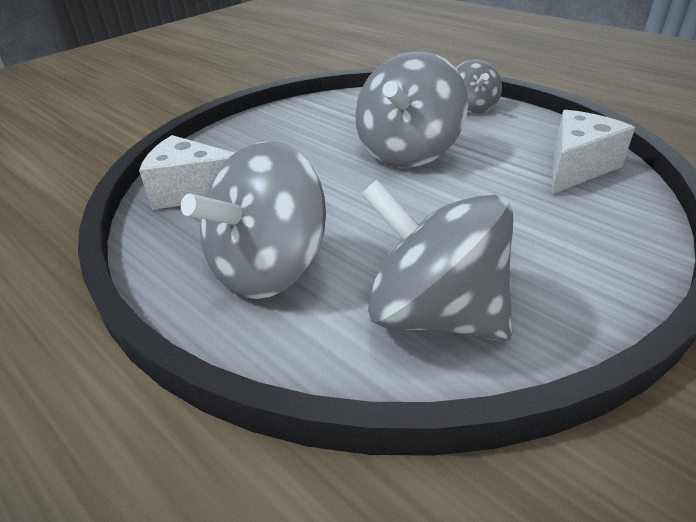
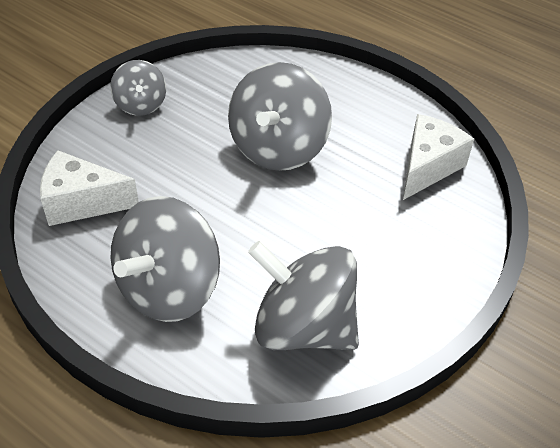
camera: 10 degrees left, 10 degrees up
(472, 107) = (340, 82): grey spinning top -> grey spinning top (140, 104)

